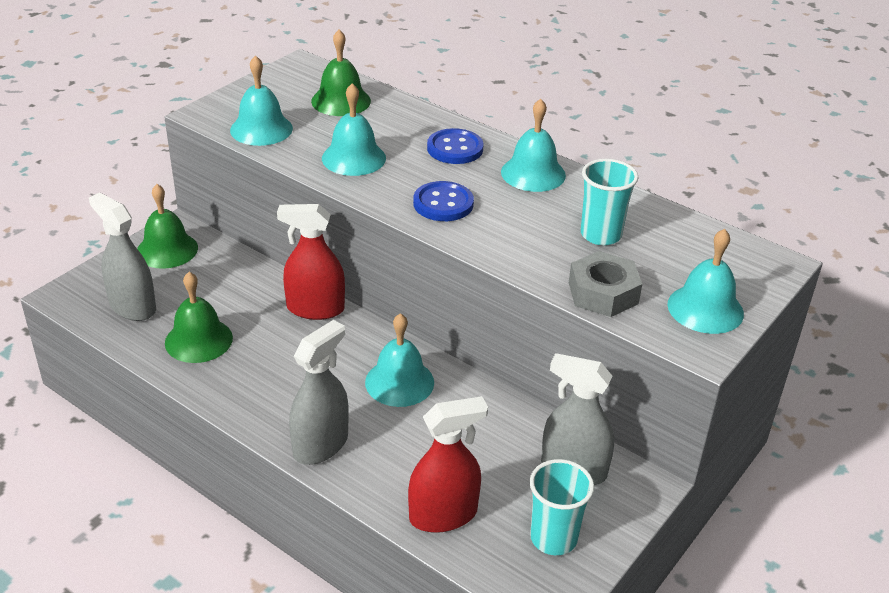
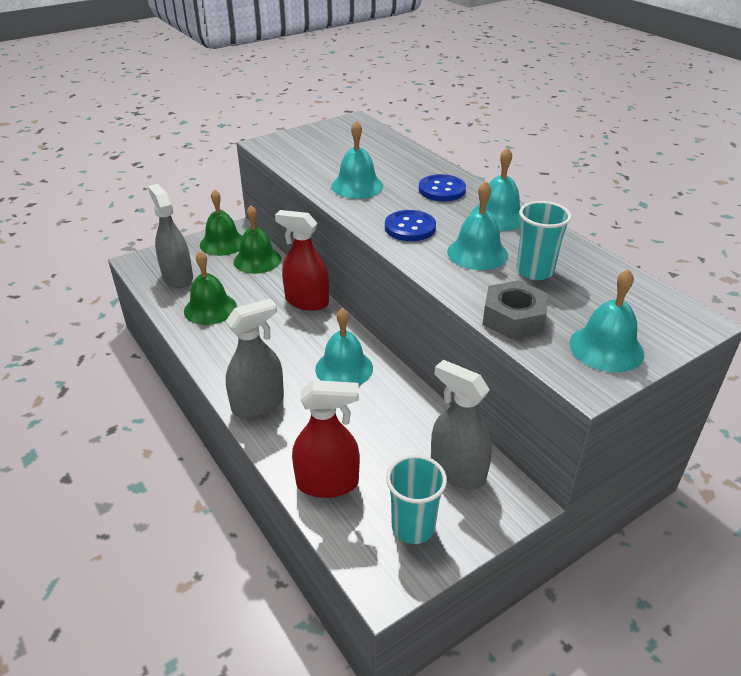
camera: 20 degrees right, 0 degrees up
(261, 129) = (299, 158): turquoise bell -> turquoise bell (477, 253)
(341, 101) = (370, 147): green bell -> green bell (257, 260)

